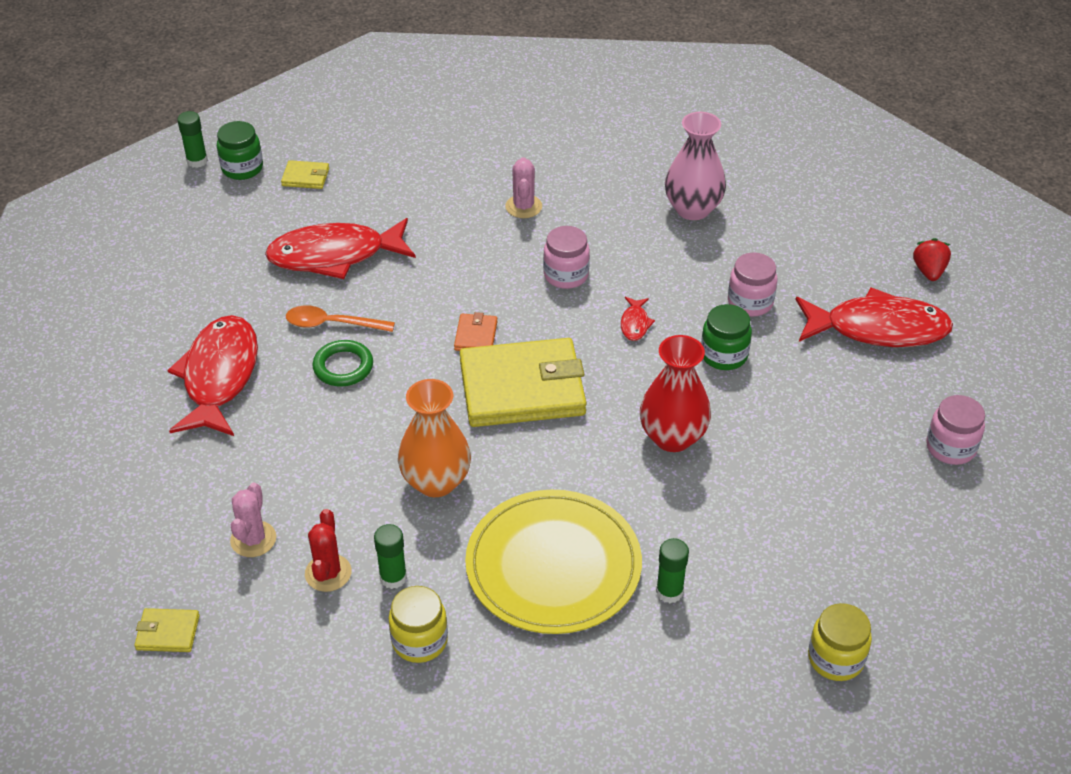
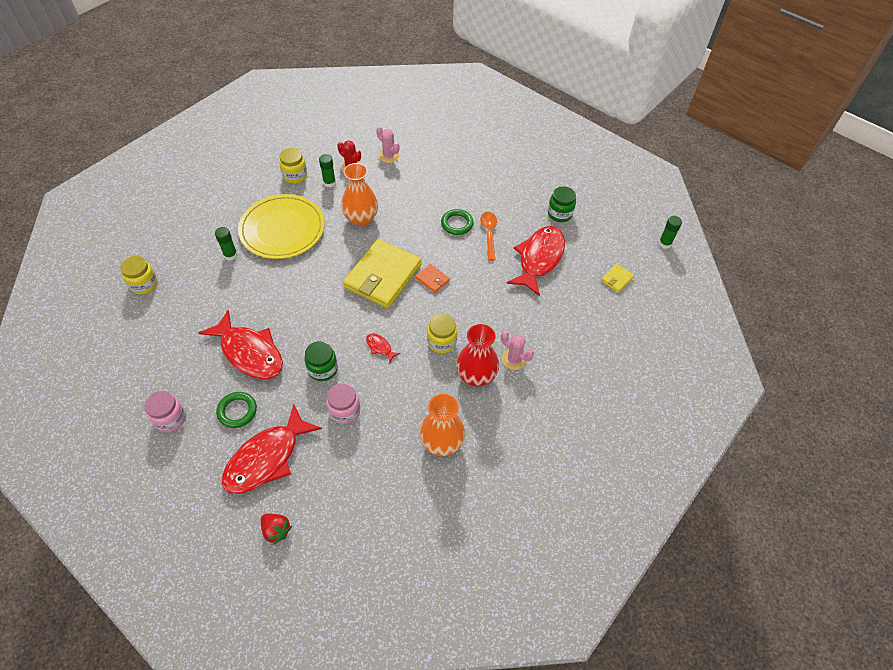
camera: 125 degrees right, 10 degrees up
(168, 632) = (370, 120): yellow wallet -> none
(219, 376) = (488, 184): red fish -> red fish (249, 352)
(242, 168) = (644, 258): green jar -> green jar (559, 214)
(332, 324) = (489, 234): orange spoon -> orange spoon turned 45 degrees counterclockwise
(566, 275) = (441, 342): pink jar -> yellow jar
(672, 437) = (298, 311): red vase -> red vase (476, 376)
(692, 209) = (442, 442): pink vase -> orange vase
(865, 393) = (237, 411): none -> green ring

